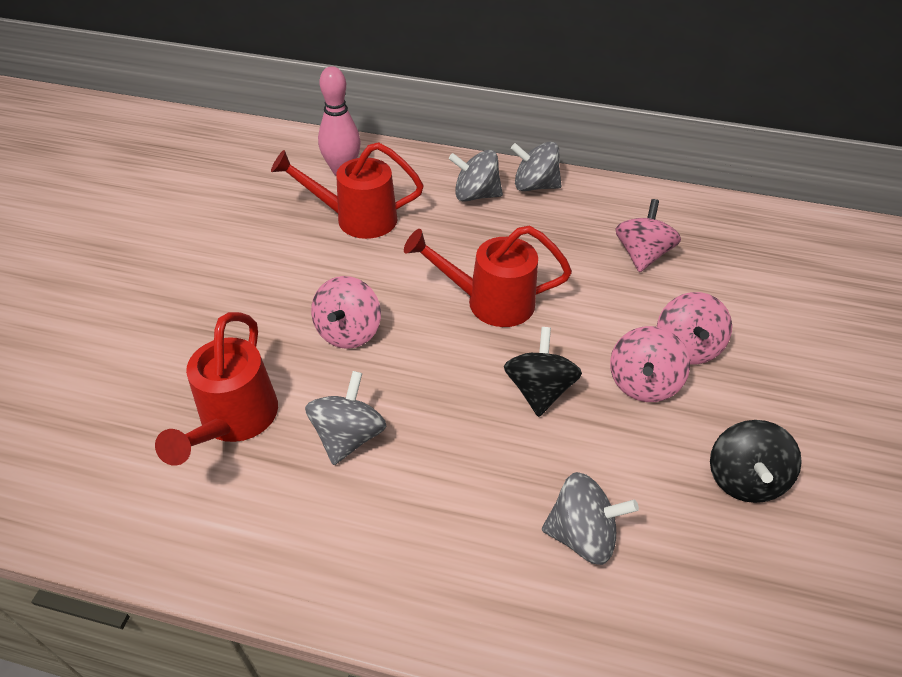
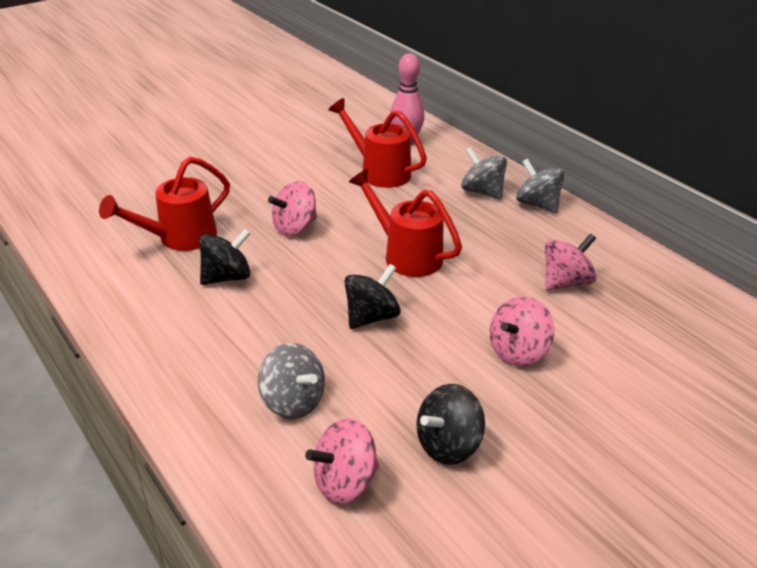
camera: 40 degrees right, 10 degrees down
(348, 436) = (227, 277): grey spinning top -> black spinning top
(642, 383) = (452, 352): pink spinning top -> pink spinning top (345, 481)

